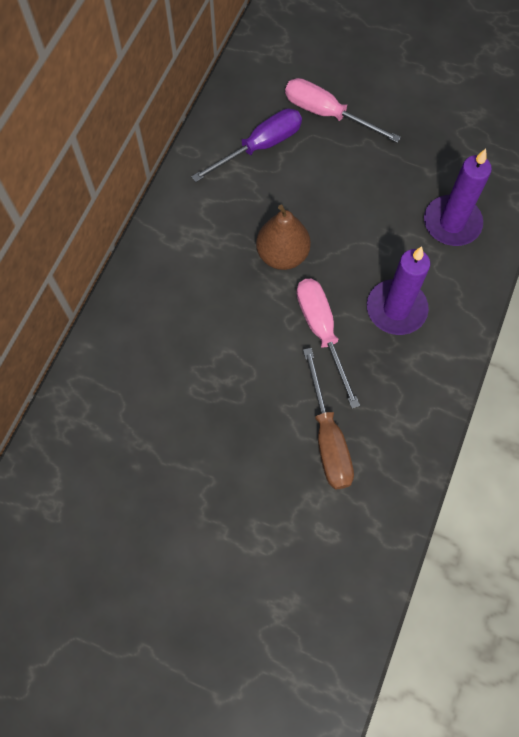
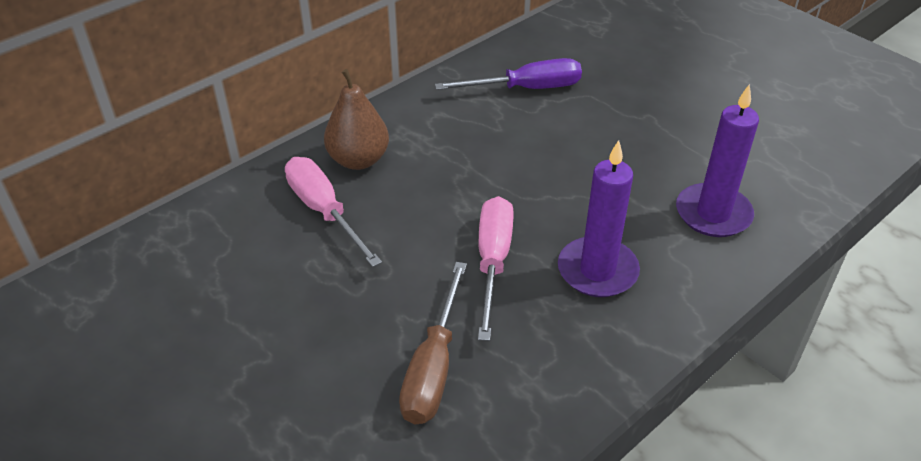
camera: 25 degrees right, 25 degrees down
(282, 255) = (492, 180): brown pear -> brown pear (358, 160)
(327, 114) = (616, 84): pink screwdriver -> pink screwdriver (324, 211)

